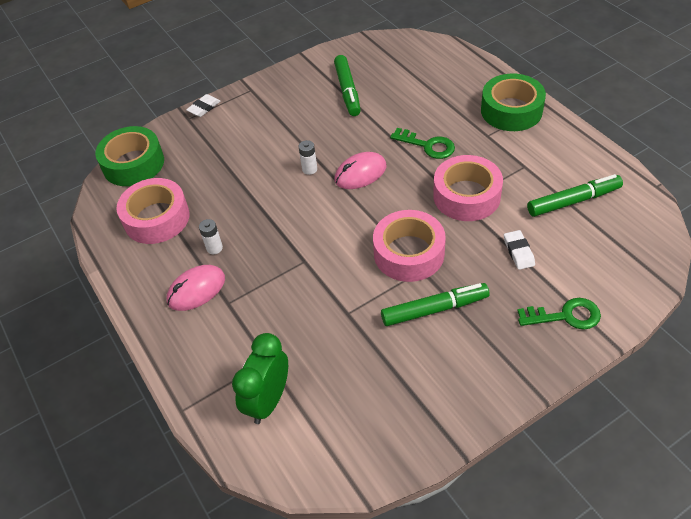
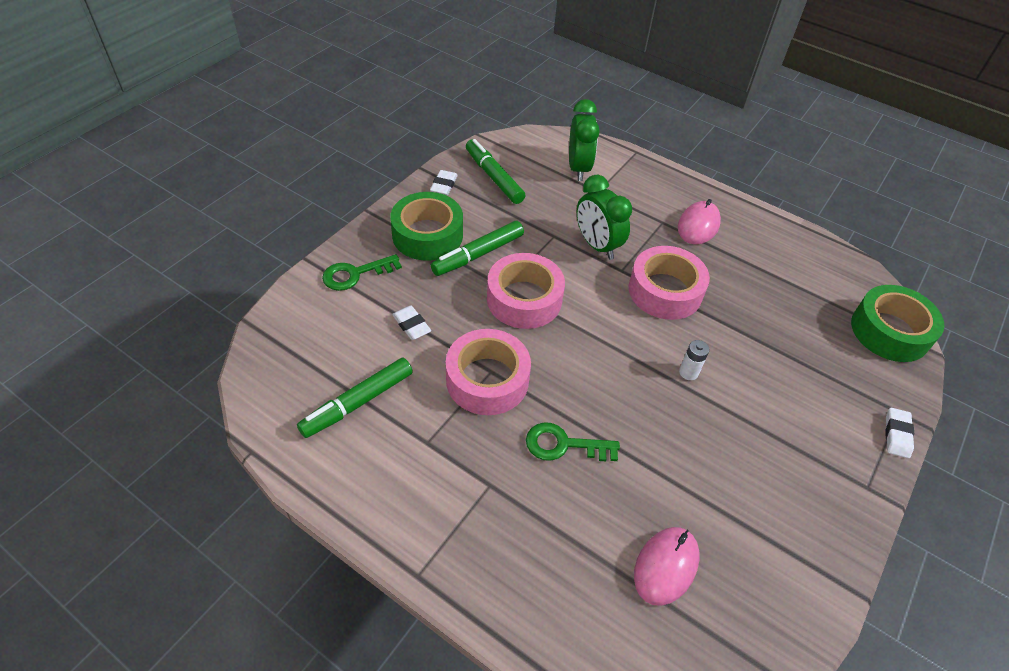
camera: 150 degrees right, 0 degrees up
(156, 218) = (798, 278): pink tape -> pink tape (665, 291)
(214, 248) = (715, 263): white battery -> none
(311, 291) = (597, 245): none -> green clock
(347, 91) = (730, 522): green marker -> green marker (494, 177)
(360, 173) = (626, 381): pink mouse -> pink mouse (666, 566)
(443, 415) = (444, 185): none -> white eraser
(511, 110) = (467, 545): green tape -> green tape (427, 235)

